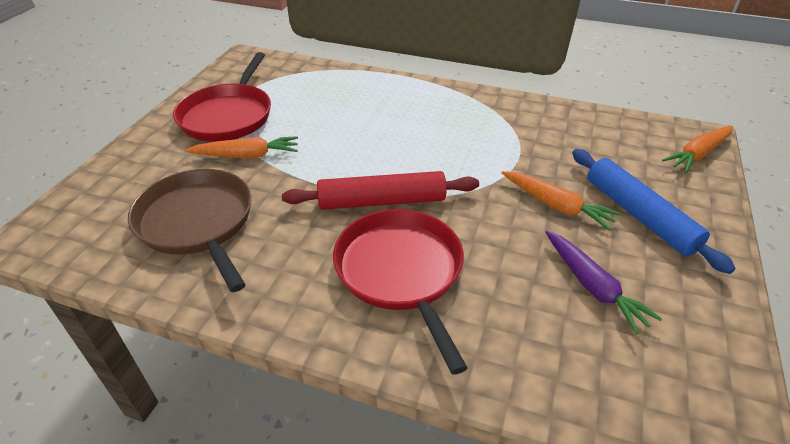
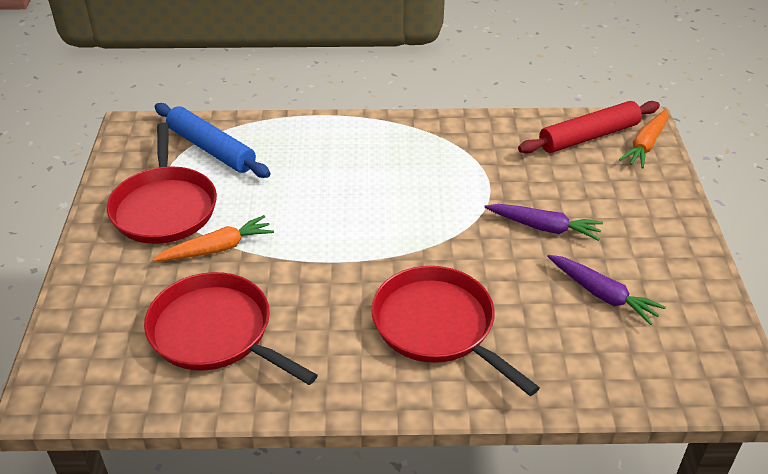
camera: 20 degrees left, 0 degrees up
(198, 223) = (216, 332): brown pan -> red pan
(382, 201) = (384, 263): red rolling pin -> red rolling pin (588, 136)
(556, 206) = (544, 227): orange carrot -> purple carrot
(639, 215) = (616, 219): blue rolling pin -> blue rolling pin (211, 149)

